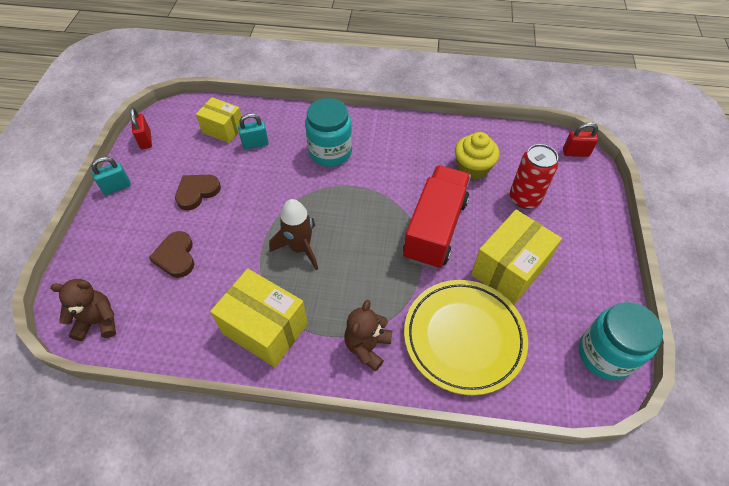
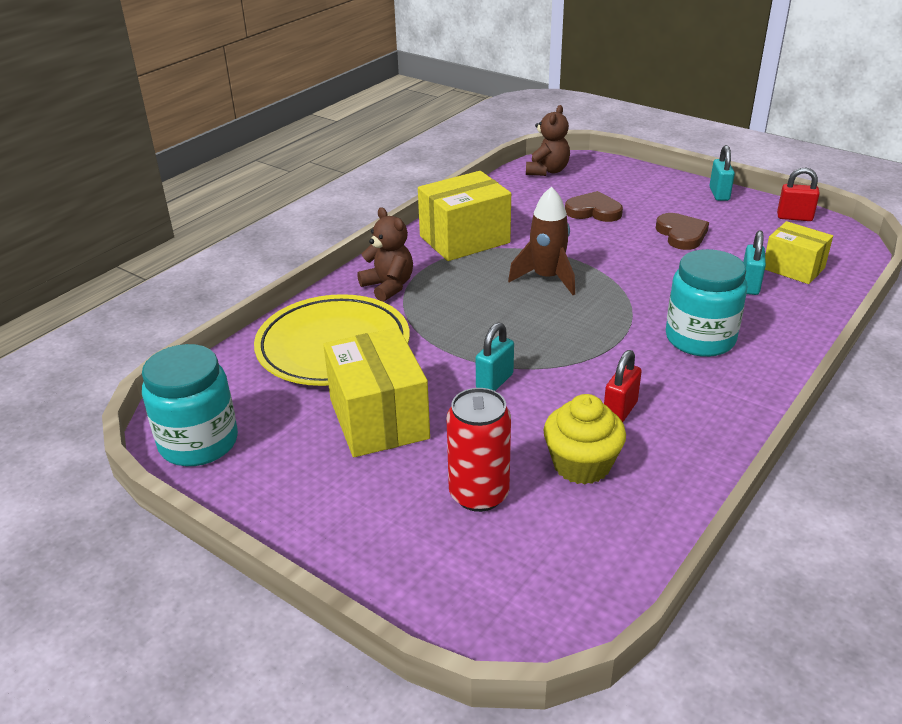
camera: 120 degrees right, 20 degrees down
(223, 129) = (793, 268): yellow box -> yellow box turned 75 degrees clockwise
(435, 229) = (494, 381): red truck -> turquoise padlock
(575, 153) = (531, 626): red padlock -> red padlock (620, 411)

